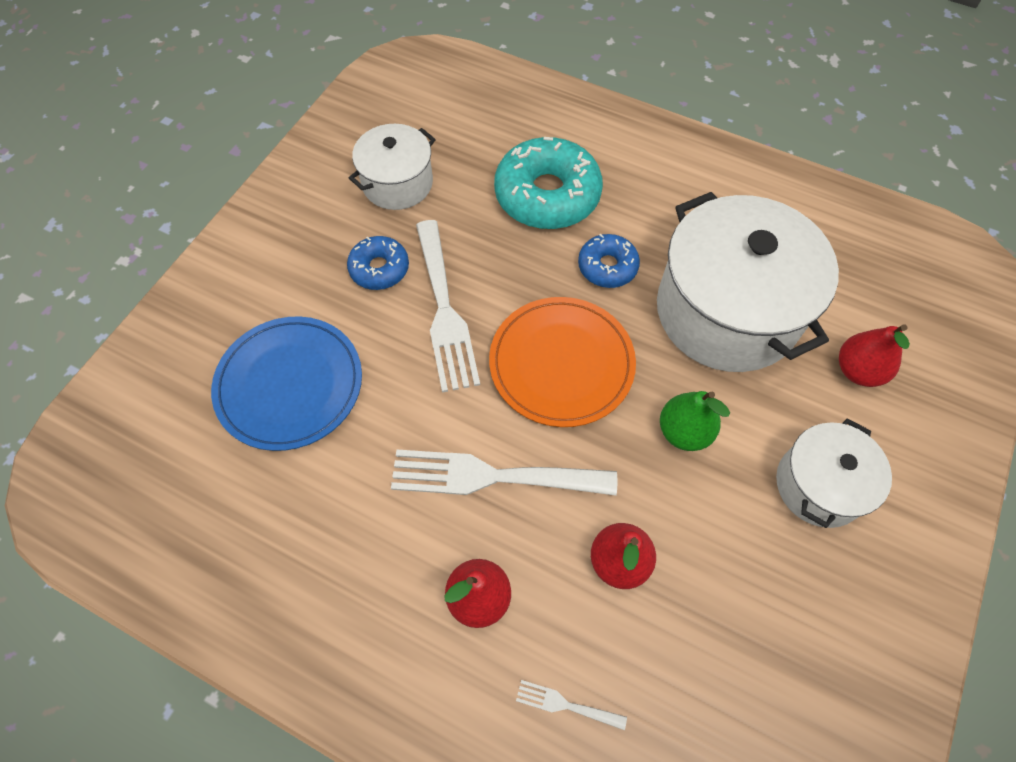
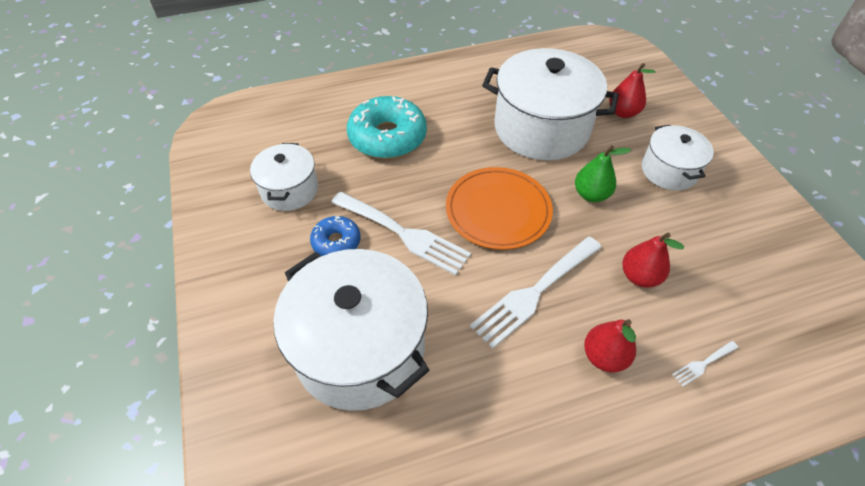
camera: 45 degrees left, 10 degrees down
(289, 385) = (360, 349): blue plate -> white pot
(607, 267) = (462, 149): blue donut -> none

